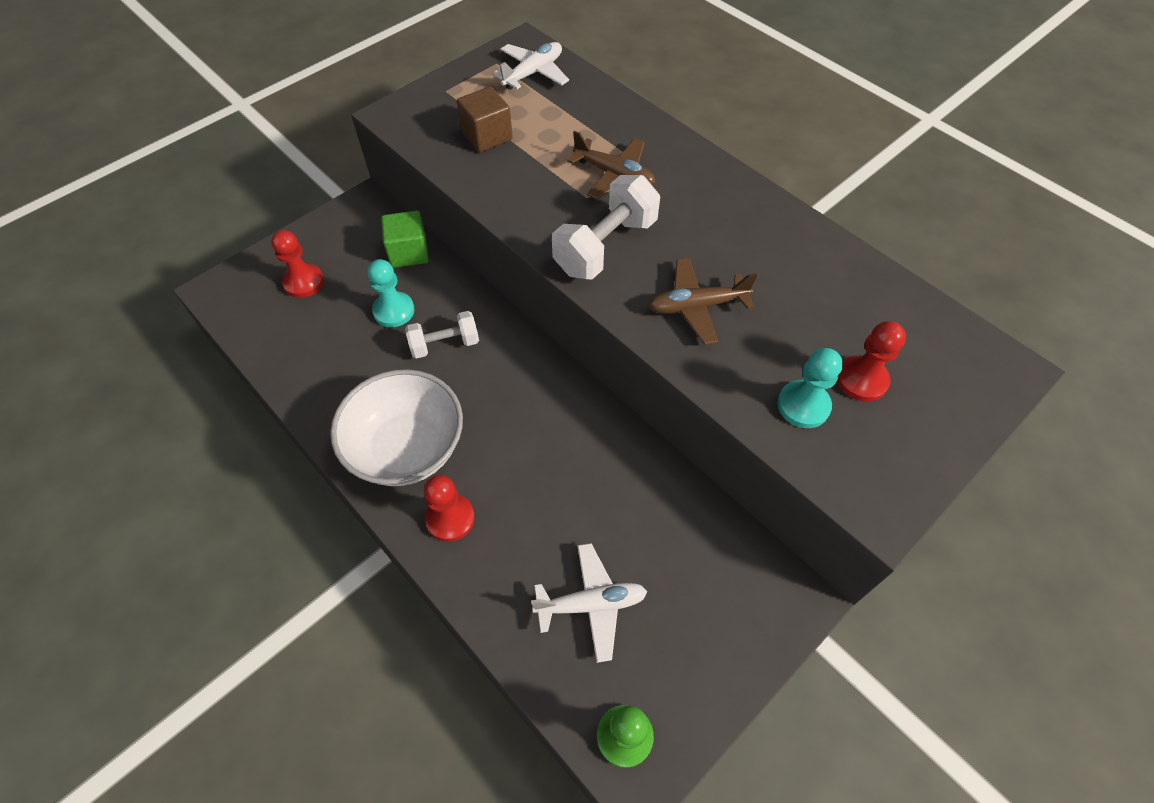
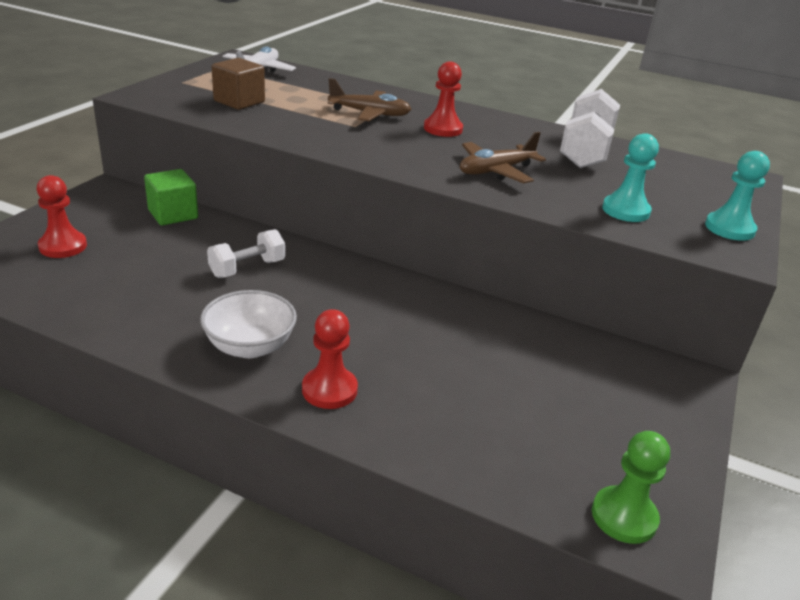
camera: 25 degrees left, 25 degrees down
(394, 311) = (178, 253): turquoise pawn -> turquoise pawn (729, 228)
(407, 448) = (250, 347): white bowl -> white bowl, size x0.65
(591, 604) = (517, 423): white plane -> none
(605, 246) = (392, 148): white dumbbell -> white dumbbell (585, 151)
(861, 380) = (655, 193): red pawn -> red pawn (443, 129)

